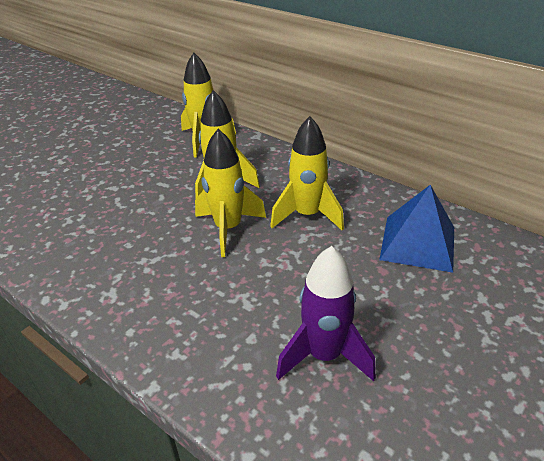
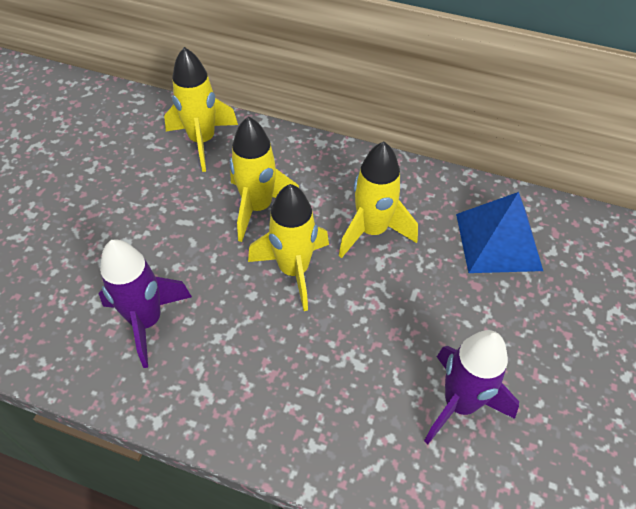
camera: 20 degrees left, 15 degrees up
(97, 238) = (147, 321): none -> purple rocket

